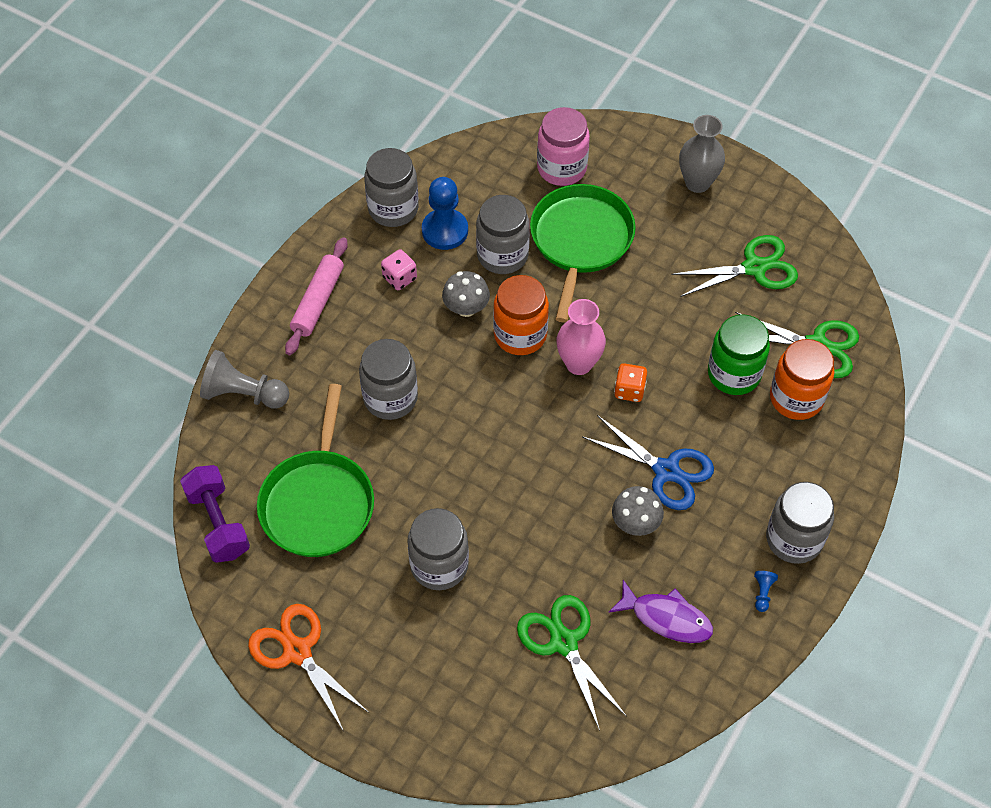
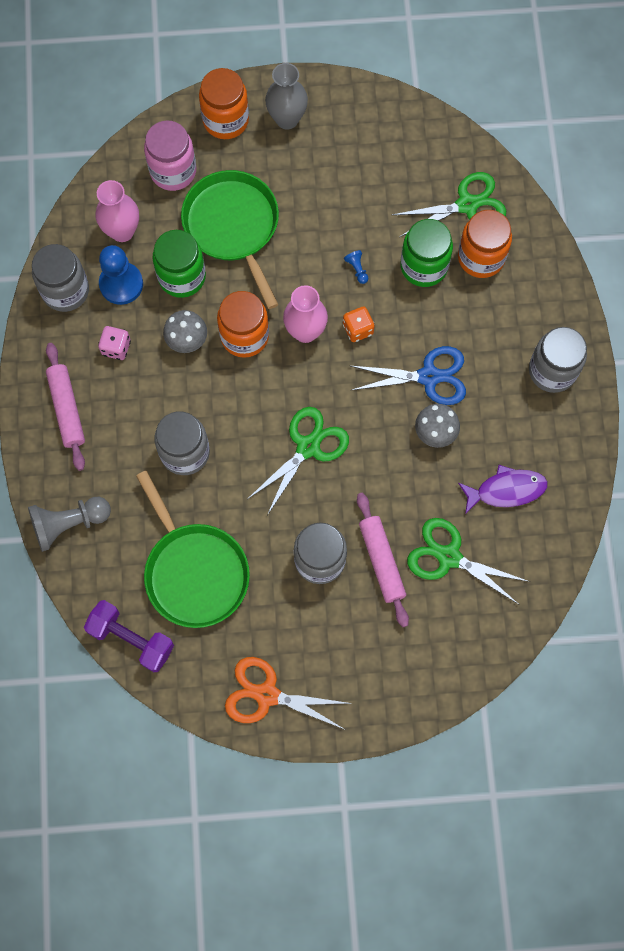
camera: 35 degrees left, 15 degrees up
(479, 190) = (122, 231): none -> pink vase
(496, 604) = (381, 561): none -> pink rolling pin
(502, 255) = (182, 277): grey jar -> green jar
(640, 154) = (225, 120): none -> orange jar
(754, 267) = (379, 167): green scissors -> green scissors (308, 447)
(762, 593) = (558, 426): blue pawn -> blue pawn (357, 269)

